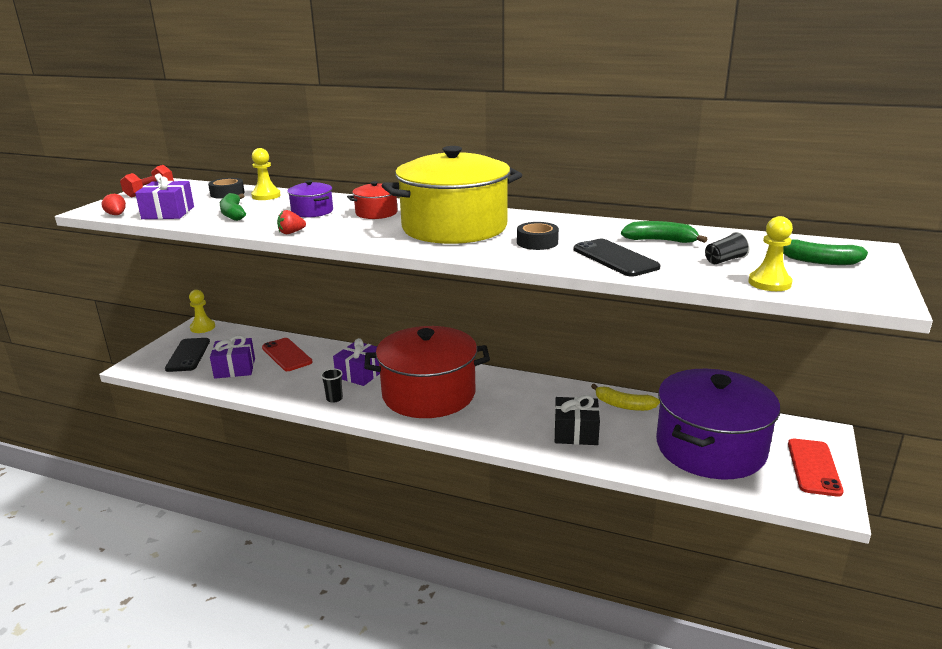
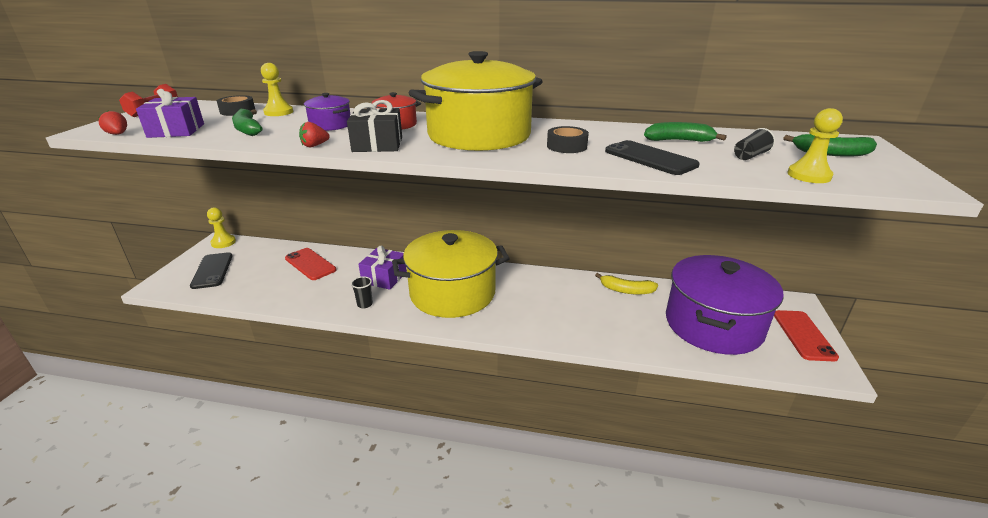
camera: 10 degrees left, 5 degrees up
(235, 368) = (261, 281): purple gift -> none
(429, 394) = (452, 293): red pot -> yellow pot
(575, 432) = (594, 320): black gift -> black gift (377, 144)

